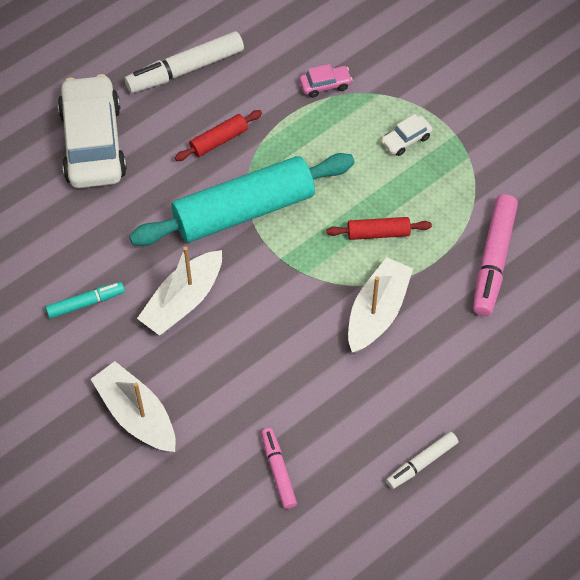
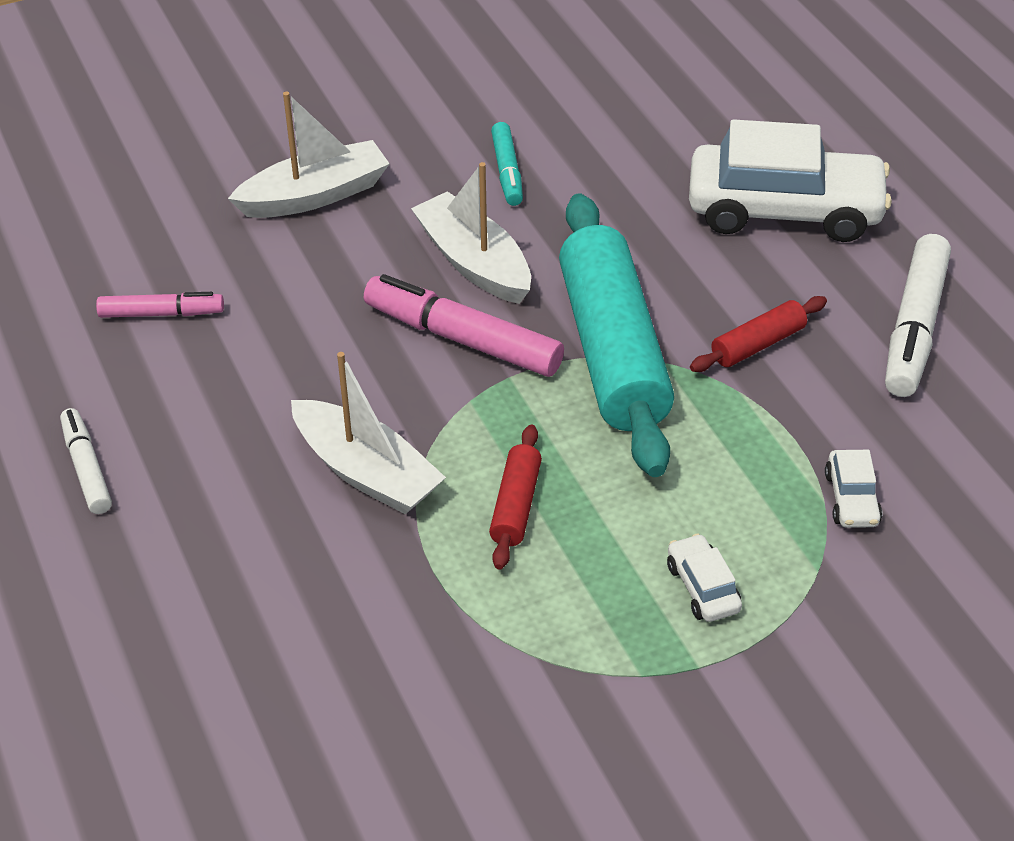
camera: 105 degrees right, 15 degrees down
(185, 69) = (914, 327): white marker -> white marker turned 150 degrees counterclockwise
(219, 140) = (757, 344): red rolling pin -> red rolling pin turned 75 degrees clockwise
(325, 85) = (851, 499): pink car -> white car
(493, 260) = (404, 653): pink marker -> pink marker (463, 339)

